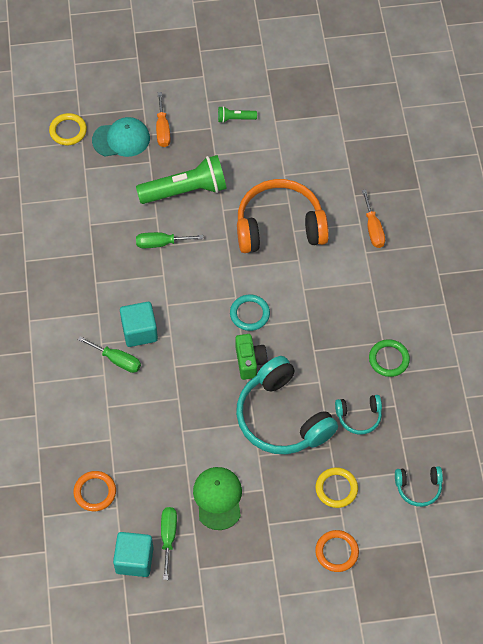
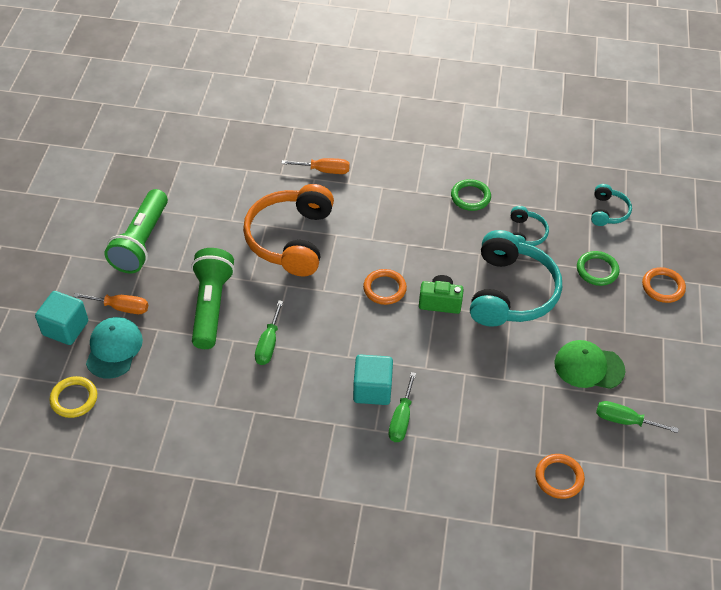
camera: 75 degrees left, 10 degrees down
(117, 360) = (401, 419): green screwdriver -> green screwdriver turned 150 degrees clockwise
(134, 560) = (646, 458): turquoise cube -> turquoise cube (65, 328)
(235, 119) = (141, 242): green flashlight -> green flashlight, size x2.20
(249, 314) = (384, 289): turquoise ring -> orange ring
(282, 418) = (511, 292): turquoise headphones -> turquoise headphones turned 60 degrees counterclockwise
(336, 488) = (597, 270): yellow ring -> green ring

